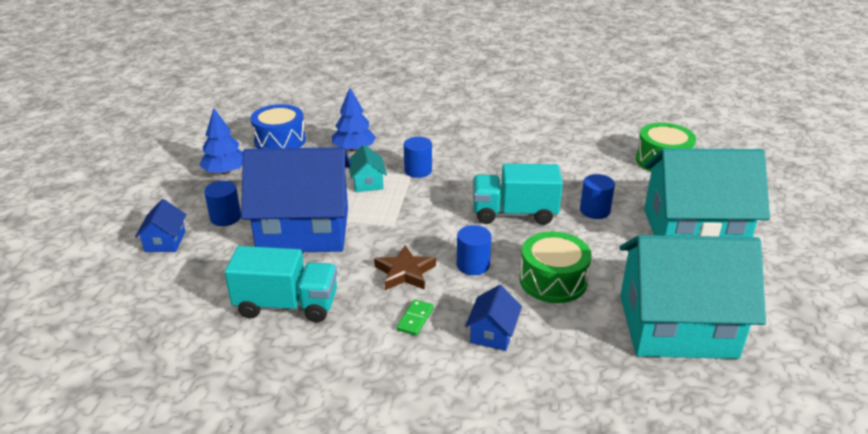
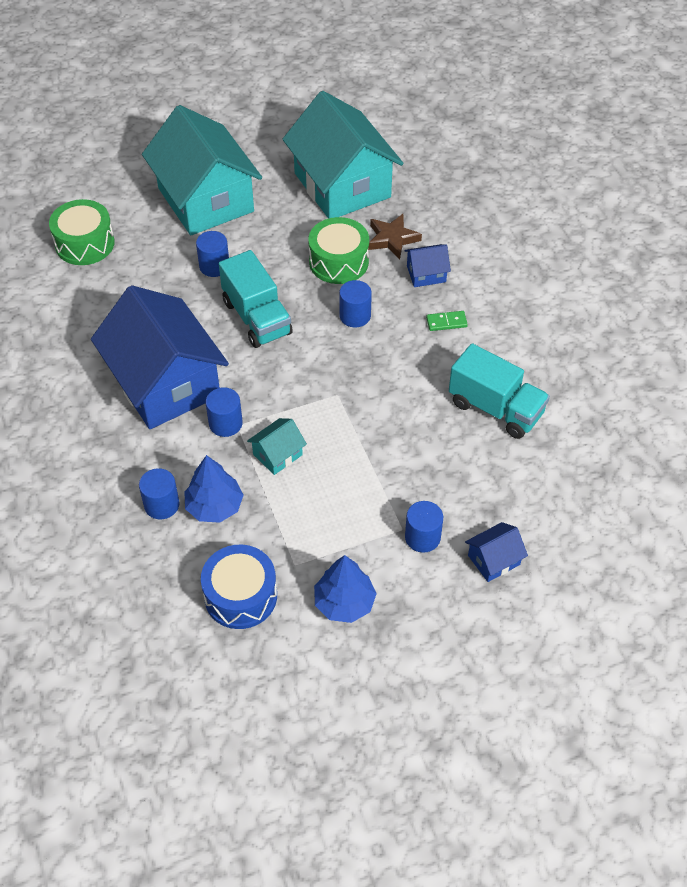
camera: 120 degrees left, 20 degrees up
(287, 305) = (495, 408): turquoise truck -> turquoise truck turned 150 degrees clockwise
(303, 230) = (394, 459): blue house -> blue house (165, 383)
(377, 133) = (162, 505): none -> blue cylinder
(405, 272) = (397, 354): brown star -> brown star (392, 239)

